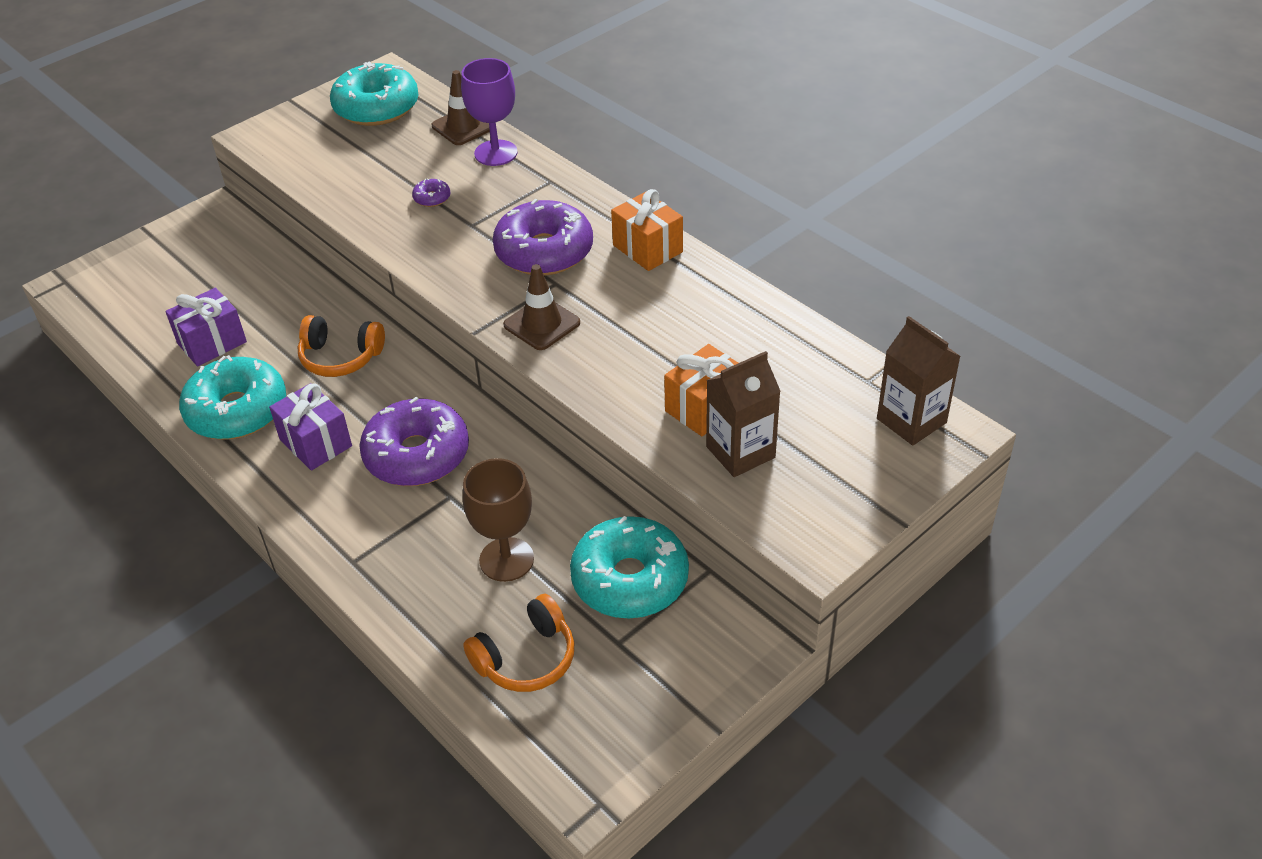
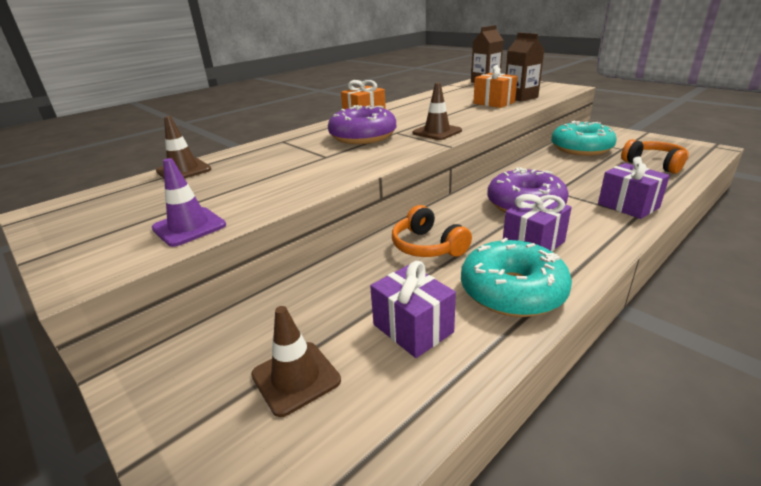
camera: 90 degrees left, 15 degrees down
(184, 284) = (296, 377): none -> brown traffic cone
(315, 164) = (189, 227): none -> purple traffic cone
(340, 357) = (427, 246): orange headphones -> orange headphones turned 135 degrees clockwise
(376, 108) = (108, 208): turquoise donut -> none
(380, 561) = (628, 206): none -> purple gift
(432, 198) = (283, 171): purple donut -> none
(496, 153) = (234, 157): purple goblet -> none
(506, 559) = (593, 173): brown goblet -> none

